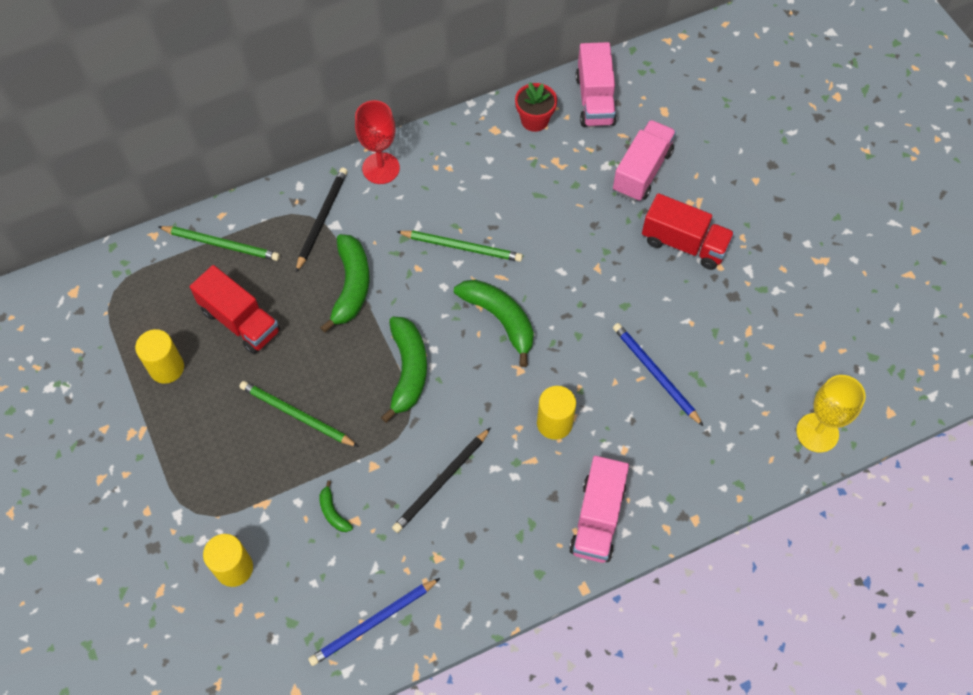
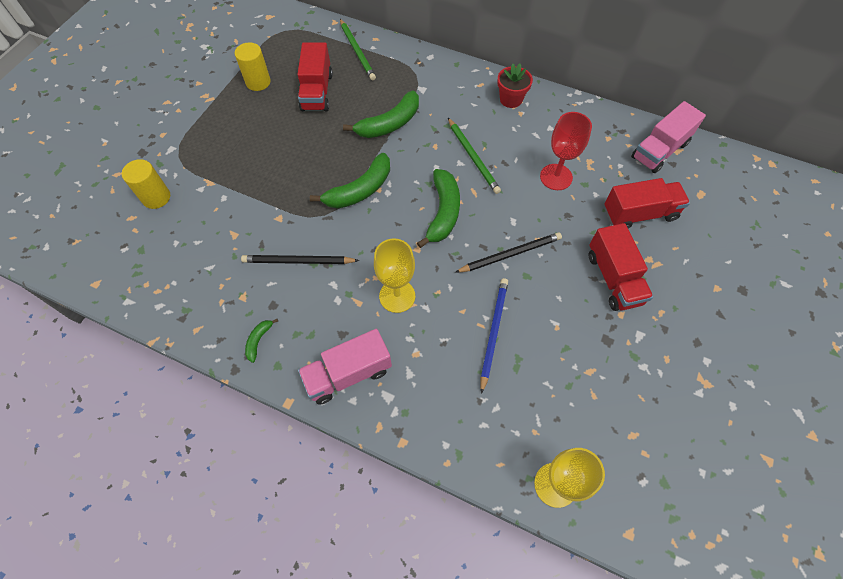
camera: 50 degrees right, 0 degrees up
(296, 415) = (280, 158): green pencil -> none
(322, 219) = (419, 80): black pencil -> black pencil (510, 254)
(333, 512) = (230, 219): green banana -> green banana (259, 340)
(373, 623) = (170, 293): blue pencil -> none
(381, 168) = (483, 82): red goblet -> red goblet (556, 177)
(534, 120) = (605, 130): red flower pot -> red flower pot (511, 99)
(554, 423) = (397, 296): yellow cylinder -> yellow goblet
(642, 171) = (639, 214): pink truck -> red truck

